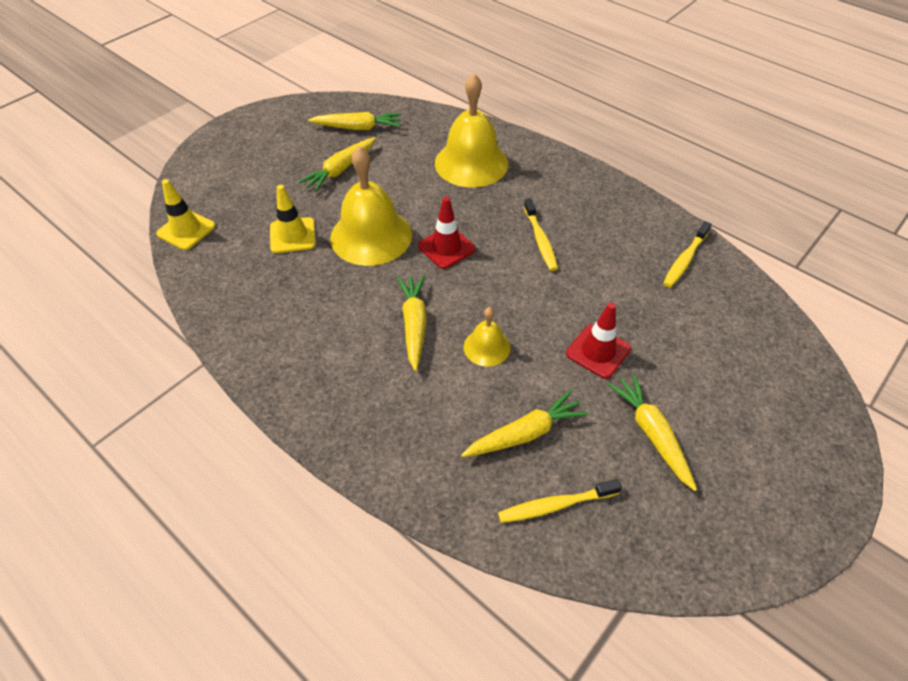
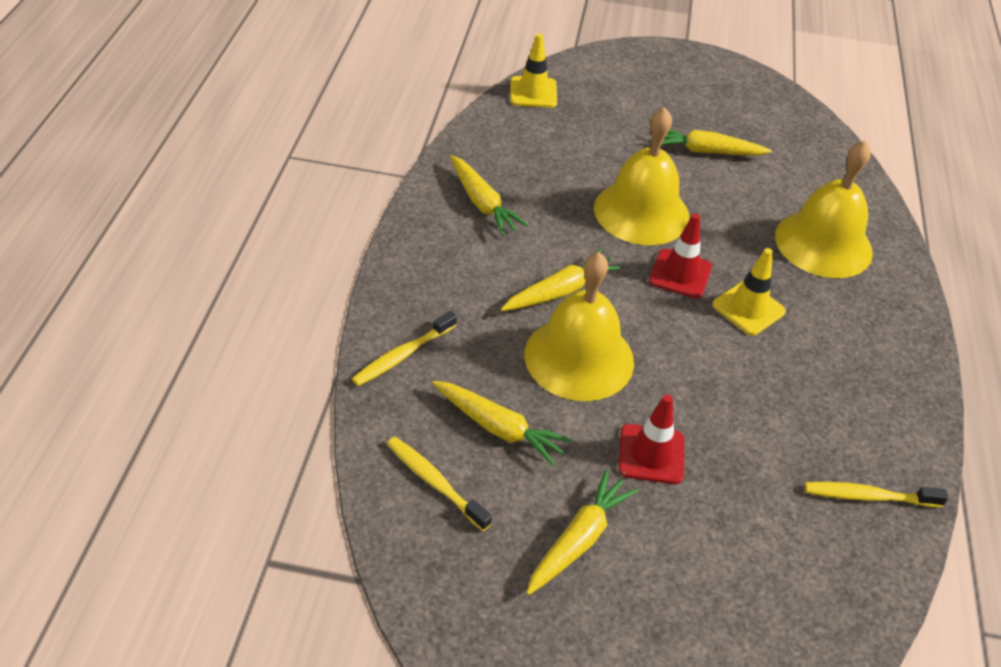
camera: 55 degrees right, 5 degrees down
(293, 235) = (590, 159): yellow traffic cone -> yellow traffic cone (748, 308)
(358, 128) = (778, 136): yellow carrot -> yellow carrot (482, 203)
(487, 347) = (579, 357): yellow bell -> yellow bell, size x1.99
(540, 240) = (766, 346): yellow toothbrush -> yellow toothbrush (402, 355)

